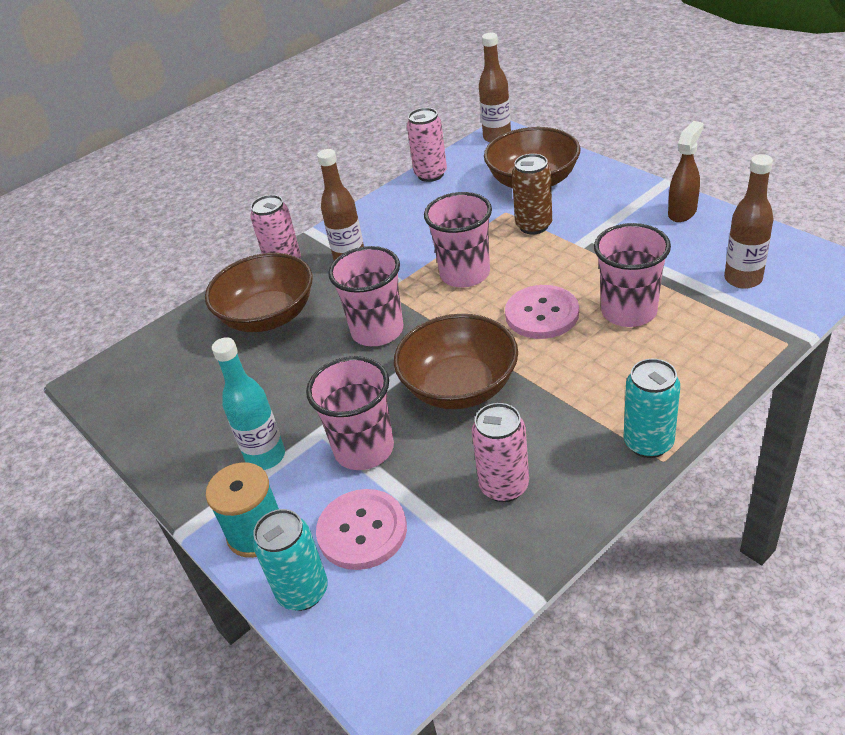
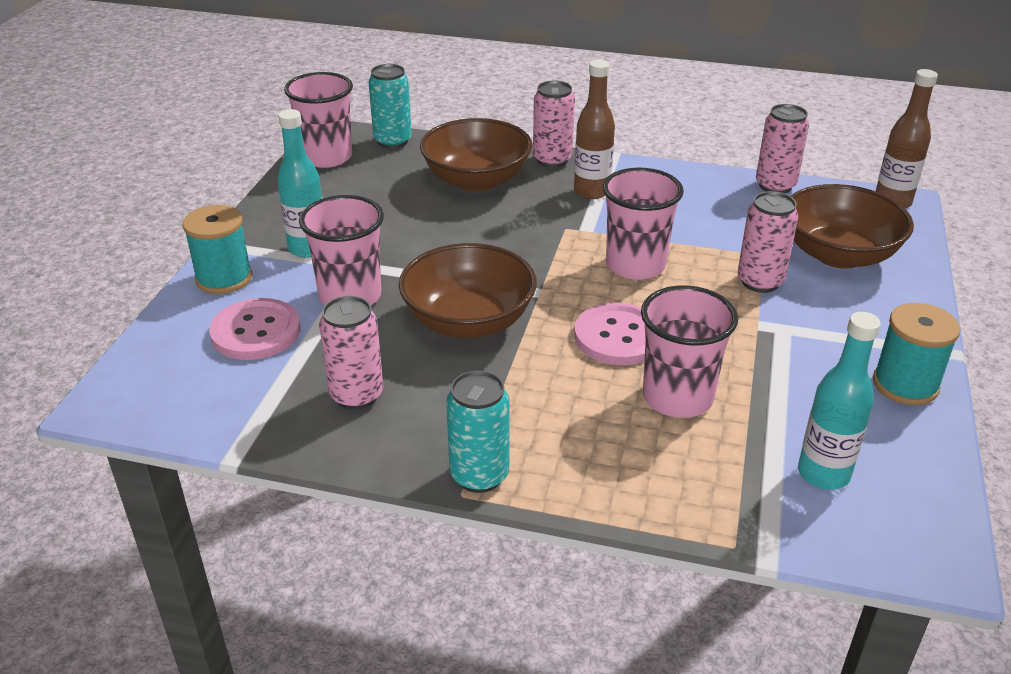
camera: 50 degrees right, 5 degrees down
(303, 591) = (176, 326): turquoise can -> turquoise can (393, 141)
(377, 331) = (506, 245): pink cup -> pink cup (327, 157)
(533, 226) = (760, 282): brown can -> pink can
(682, 212) = (905, 384): brown spray bottle -> turquoise spool
(743, 279) = (823, 474): brown bottle -> turquoise bottle

